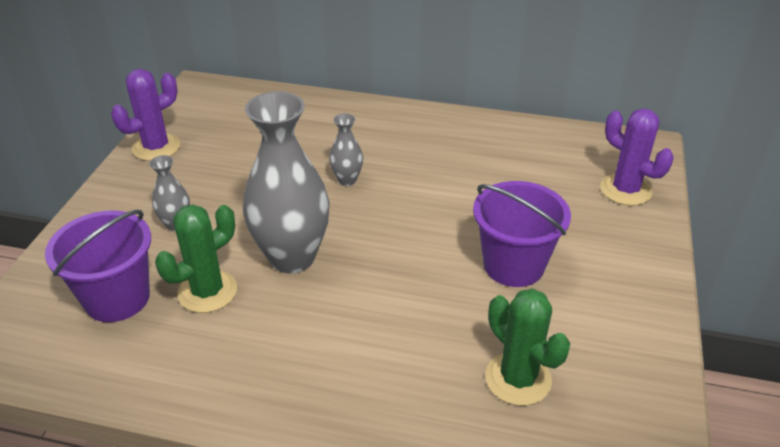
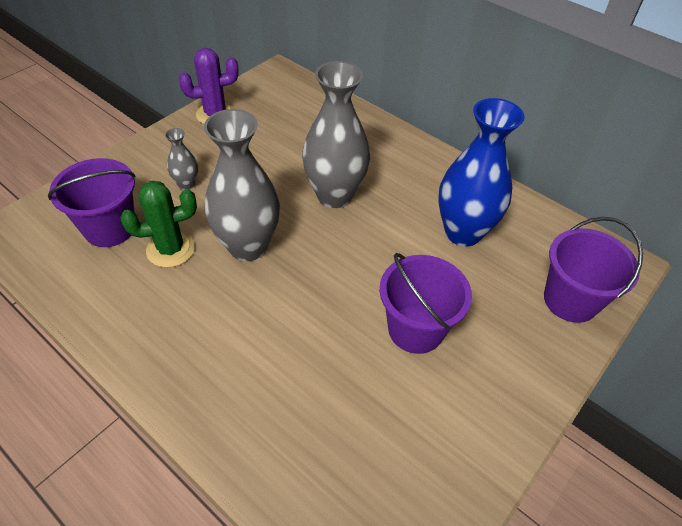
camera: 25 degrees right, 10 degrees up
(347, 180) = (334, 195): grey vase -> grey vase, size x2.17
(494, 169) = (463, 232): none -> blue vase
(518, 379) = (346, 434): green cactus -> none
(625, 190) = (570, 300): purple cactus -> purple bucket

